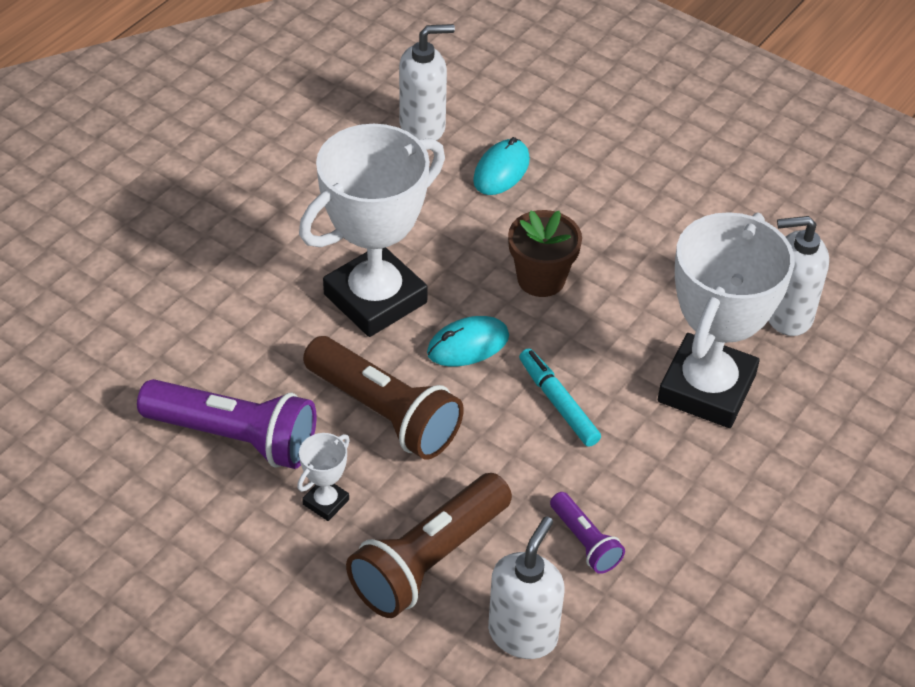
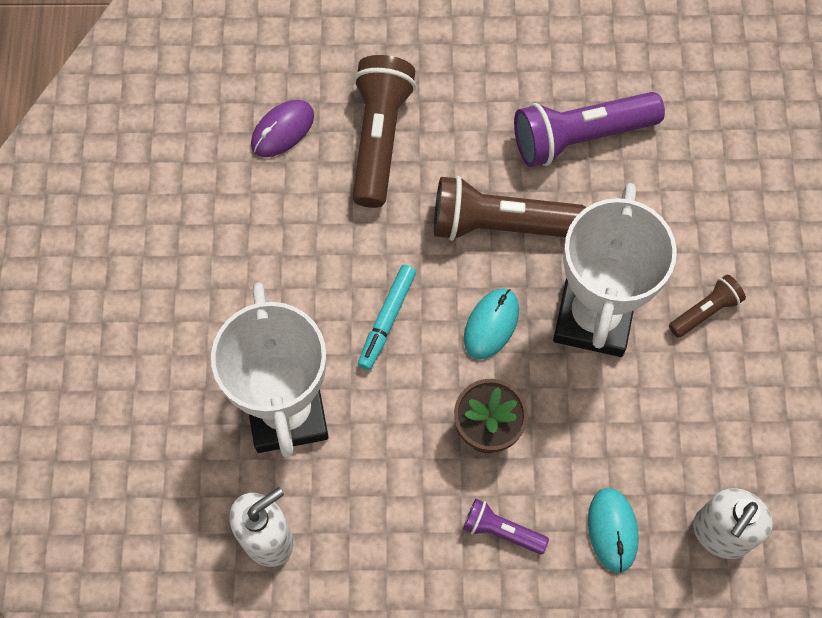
camera: 145 degrees right, 20 degrees up
(279, 249) = (705, 311): none -> brown flashlight
(326, 502) = (479, 133): white trophy -> none
(523, 634) = (282, 130): white soap dispenser -> purple mouse
(558, 403) = (387, 319): turquoise marker -> turquoise marker turned 90 degrees clockwise
(585, 542) = (288, 220): purple flashlight -> purple flashlight (501, 531)

